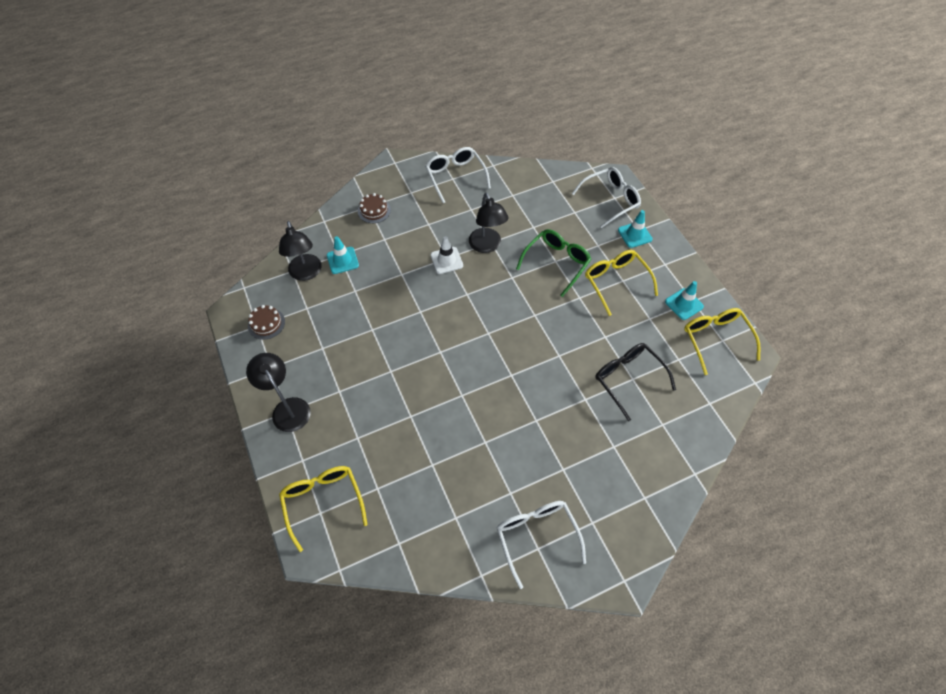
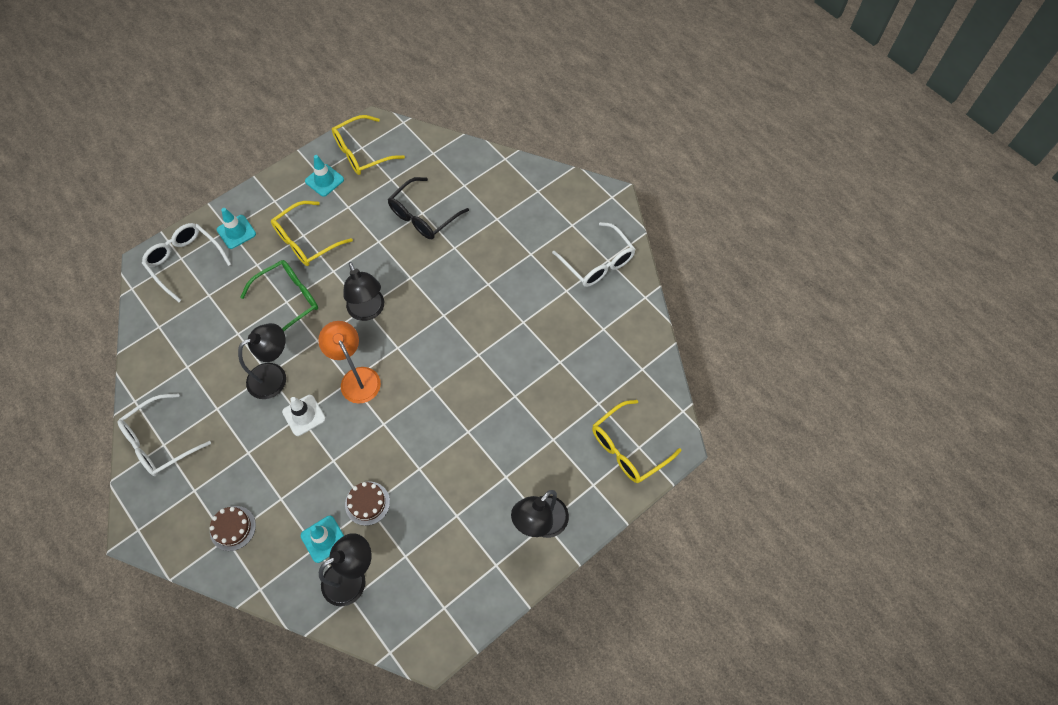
camera: 105 degrees left, 5 degrees up
(266, 323) = (438, 597): brown cake -> brown cake (367, 503)
(468, 299) = (357, 378): none -> orange lamp
(530, 317) = (368, 311): none -> black lamp
(536, 536) = (598, 263): white glasses -> white glasses turned 90 degrees counterclockwise
(556, 263) = (289, 300): green glasses -> green glasses turned 120 degrees clockwise

